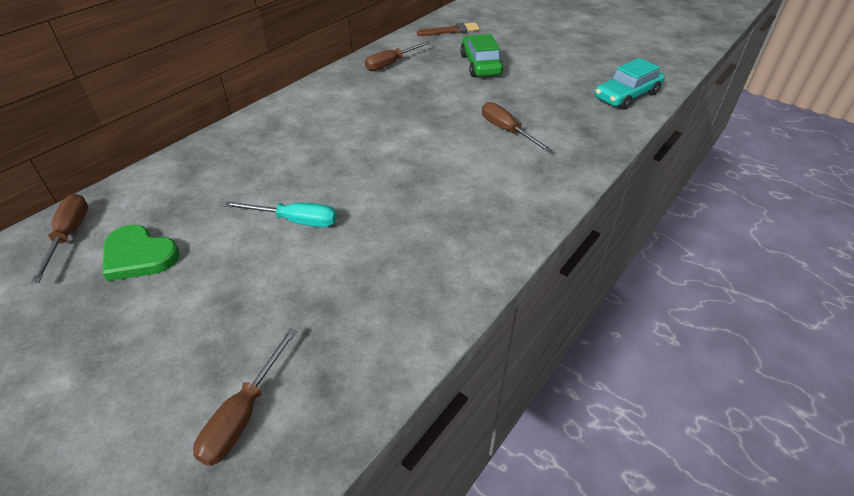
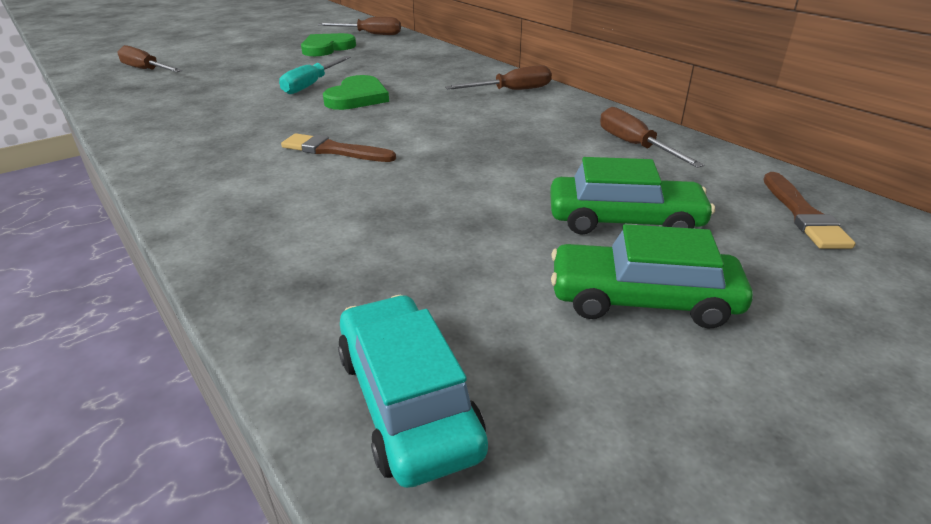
camera: 105 degrees right, 10 degrees down
(329, 182) = (357, 97): none -> green heart
(444, 163) = (333, 150): none -> brown brush
(506, 131) = (374, 203): brown screwdriver -> brown screwdriver (511, 91)
(538, 61) = (642, 299): none -> green car

